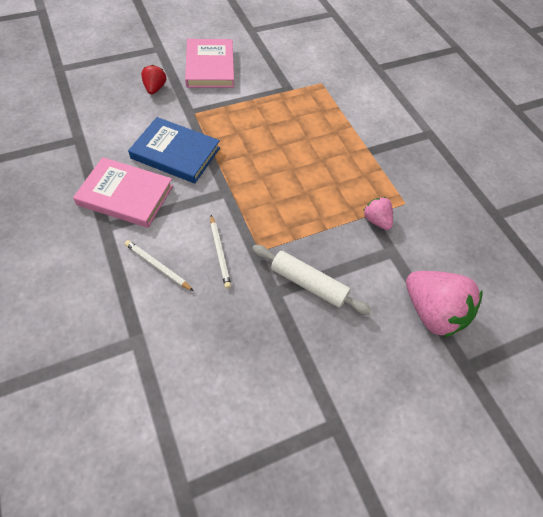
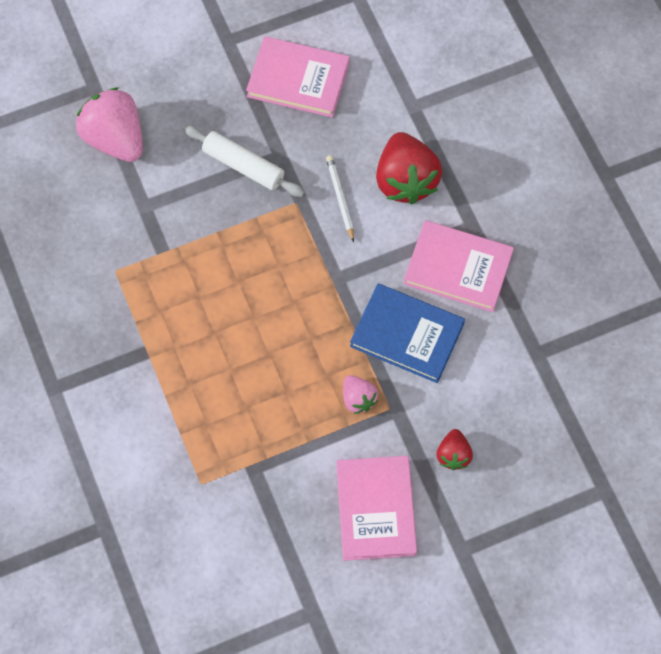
camera: 175 degrees left, 10 degrees up
(158, 266) = (405, 180): white pencil -> red strawberry
(256, 373) = (298, 80): none -> pink book
(376, 220) = (156, 245): pink strawberry -> pink strawberry (358, 399)

